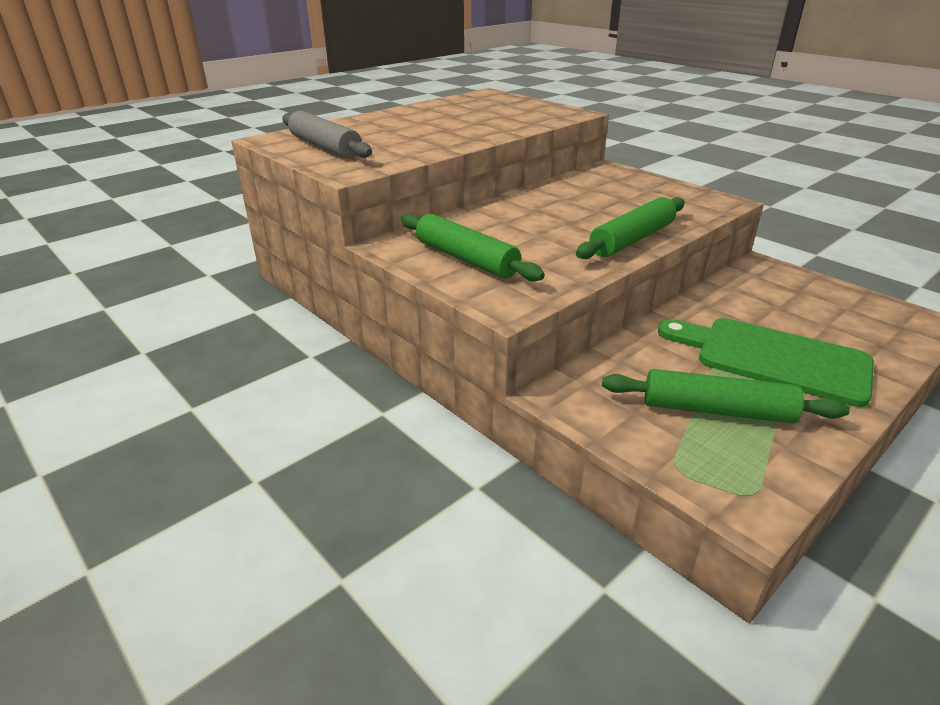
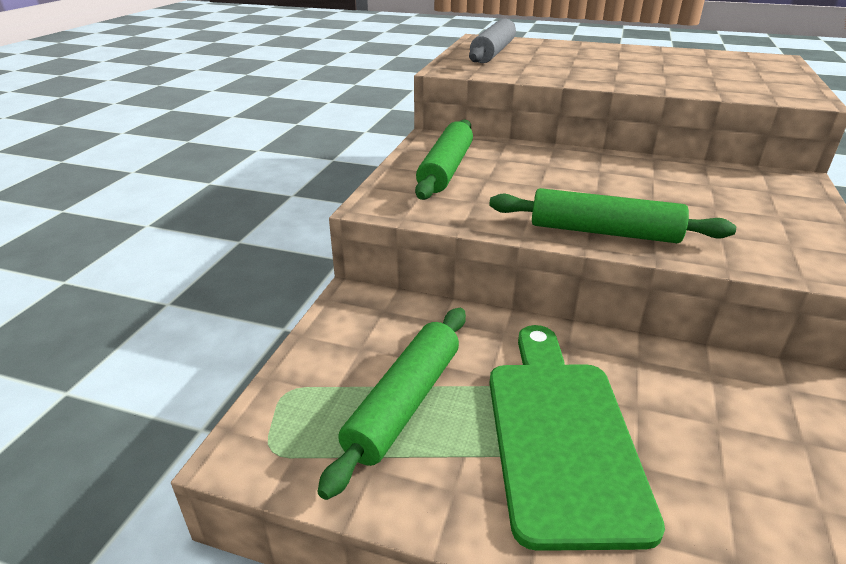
camera: 60 degrees right, 0 degrees up
(717, 410) = (404, 403): green rolling pin -> green rolling pin turned 45 degrees clockwise

